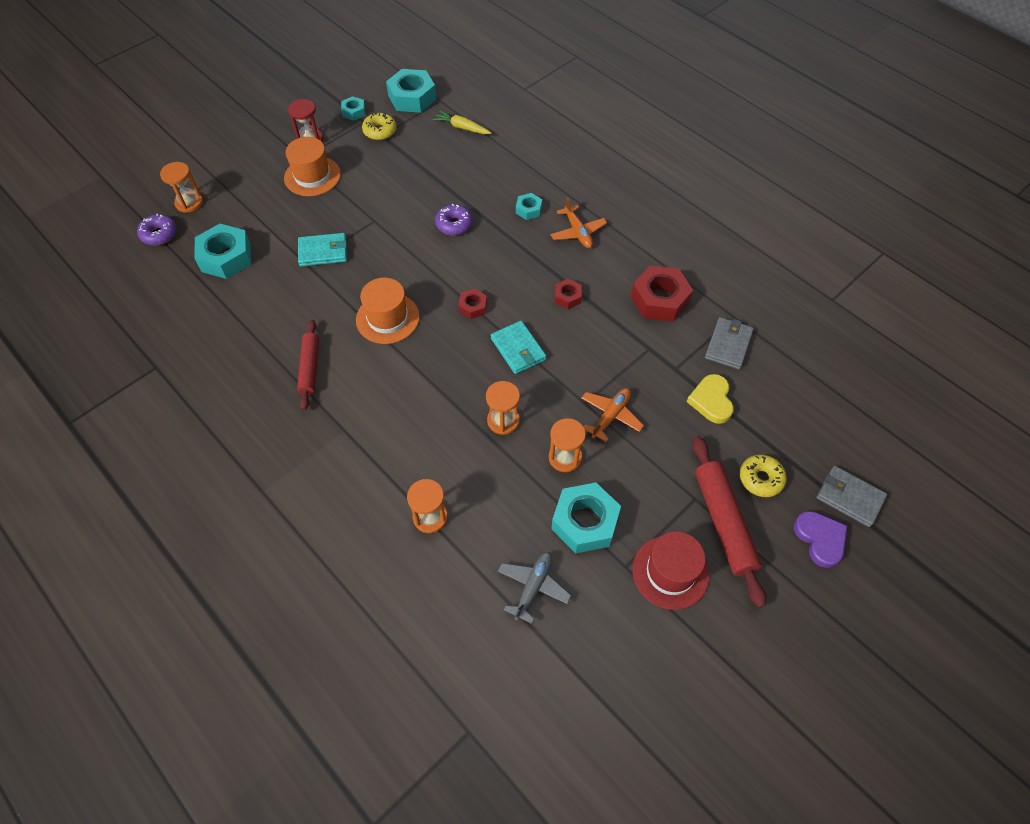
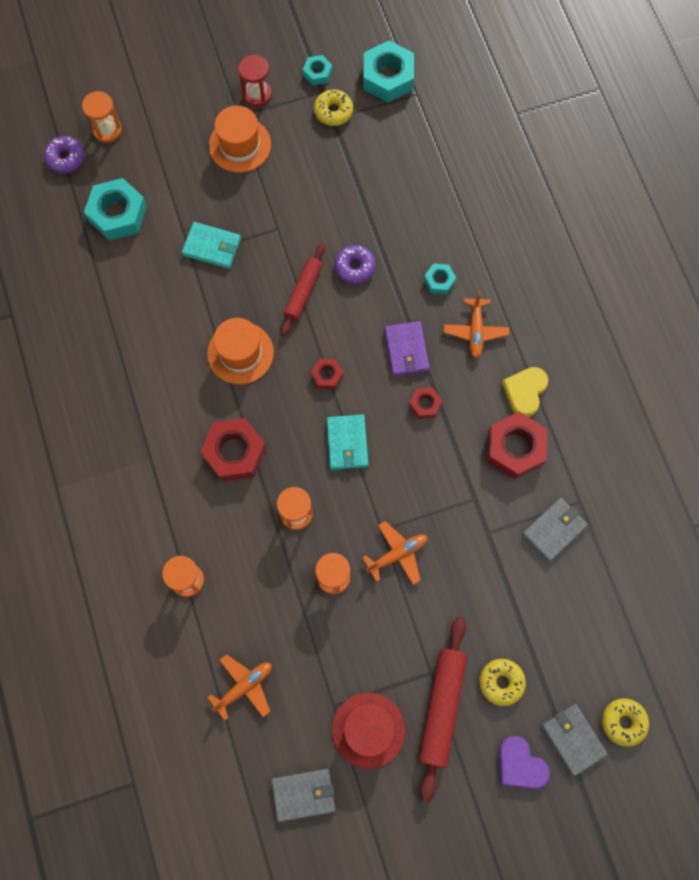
camera: 25 degrees right, 15 degrees up
(310, 368) = (146, 377): red rolling pin -> red rolling pin (303, 292)
(421, 395) = (234, 452): none -> red nut
(462, 128) = (422, 142): yellow carrot -> none
(529, 265) = (406, 350): none -> purple wallet
(533, 587) = (244, 686): grey plane -> orange plane
(585, 522) = (318, 648): turquoise nut -> none
(644, 660) = (303, 794): none -> grey wallet
(711, 401) = (502, 582): yellow heart -> yellow heart (525, 392)
(820, 539) = (520, 764): purple heart -> purple heart turned 135 degrees clockwise
(880, 465) = (623, 722): none -> yellow donut

